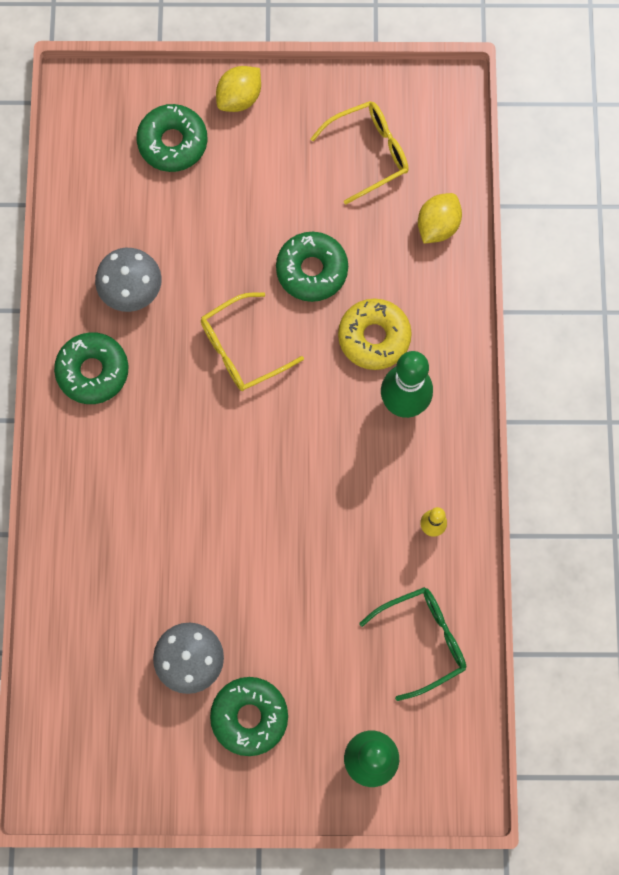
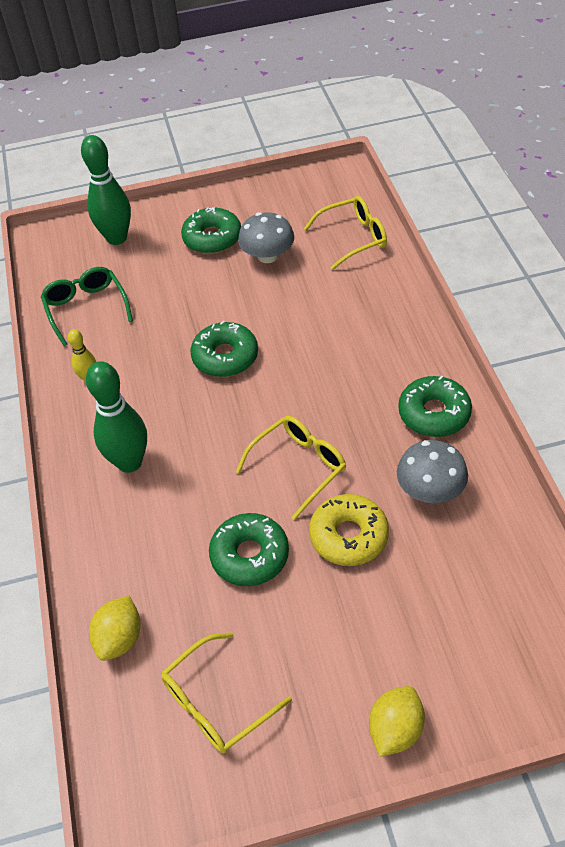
camera: 170 degrees right, 25 degrees down
(79, 657) = (353, 238): none -> yellow glasses
(173, 142) = (453, 651): green donut -> green donut (225, 357)
(374, 337) = (169, 510): yellow donut -> yellow donut (349, 536)
(423, 640) = (86, 308): green glasses -> green glasses turned 105 degrees clockwise

